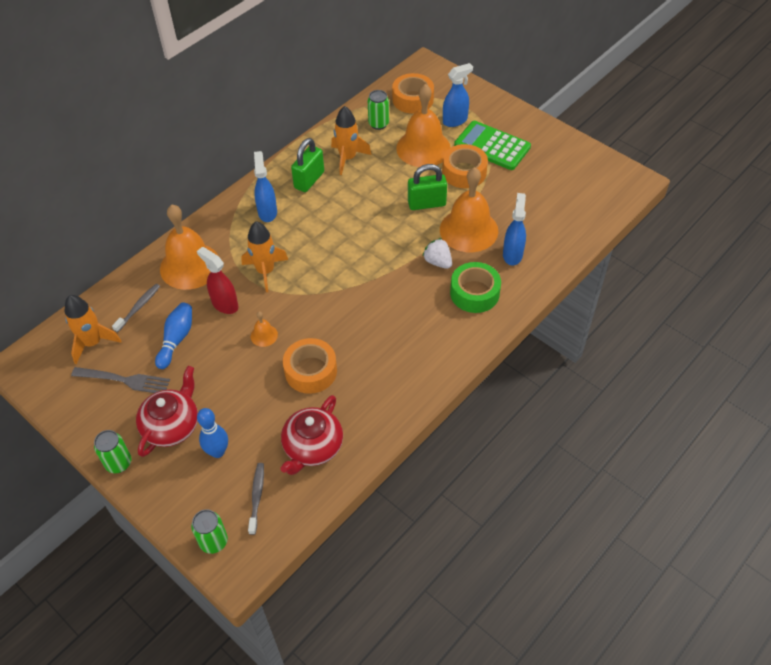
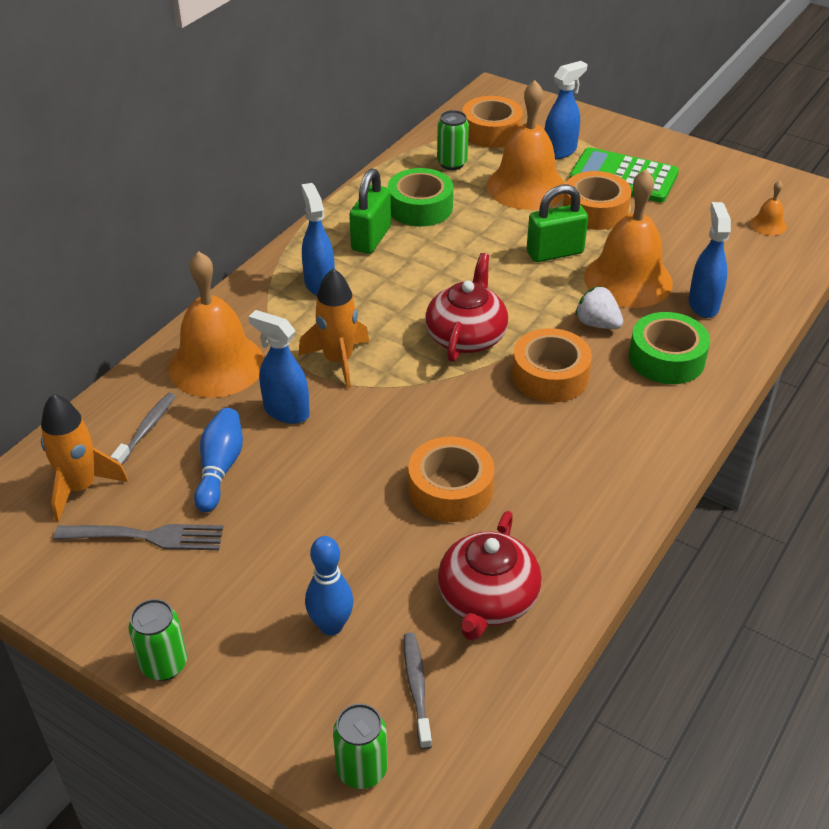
camera: 10 degrees left, 10 degrees down
(172, 425) = (243, 595): red teapot -> red teapot (466, 336)
(224, 304) = (286, 411): red spray bottle -> blue spray bottle
(264, 335) = (360, 447): orange bell -> orange bell (768, 225)
(347, 158) = (420, 207): orange rocket -> green tape
(395, 297) = (550, 376): none -> orange tape

